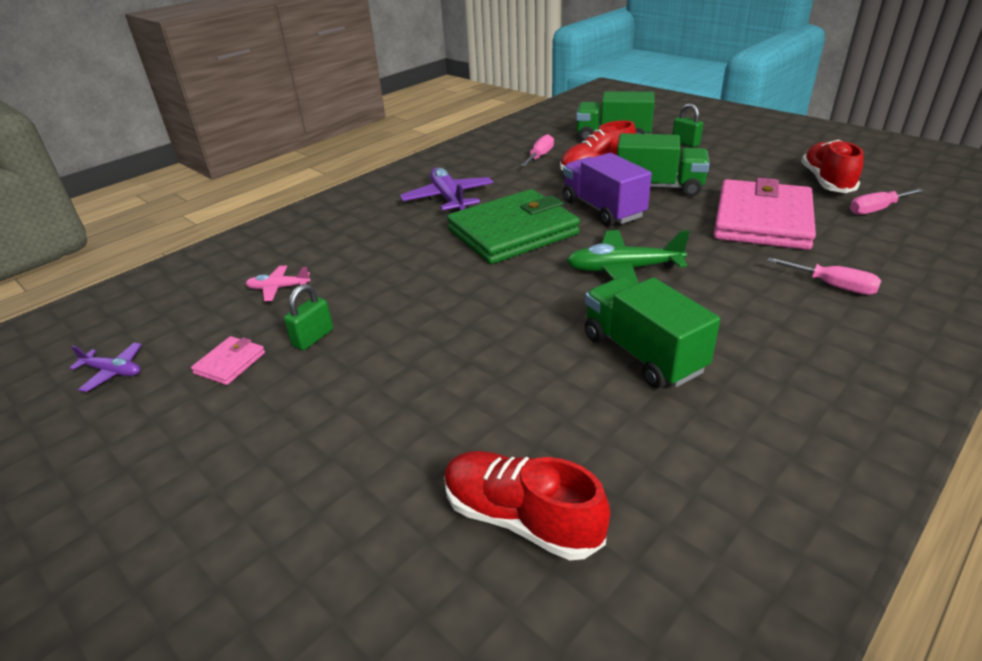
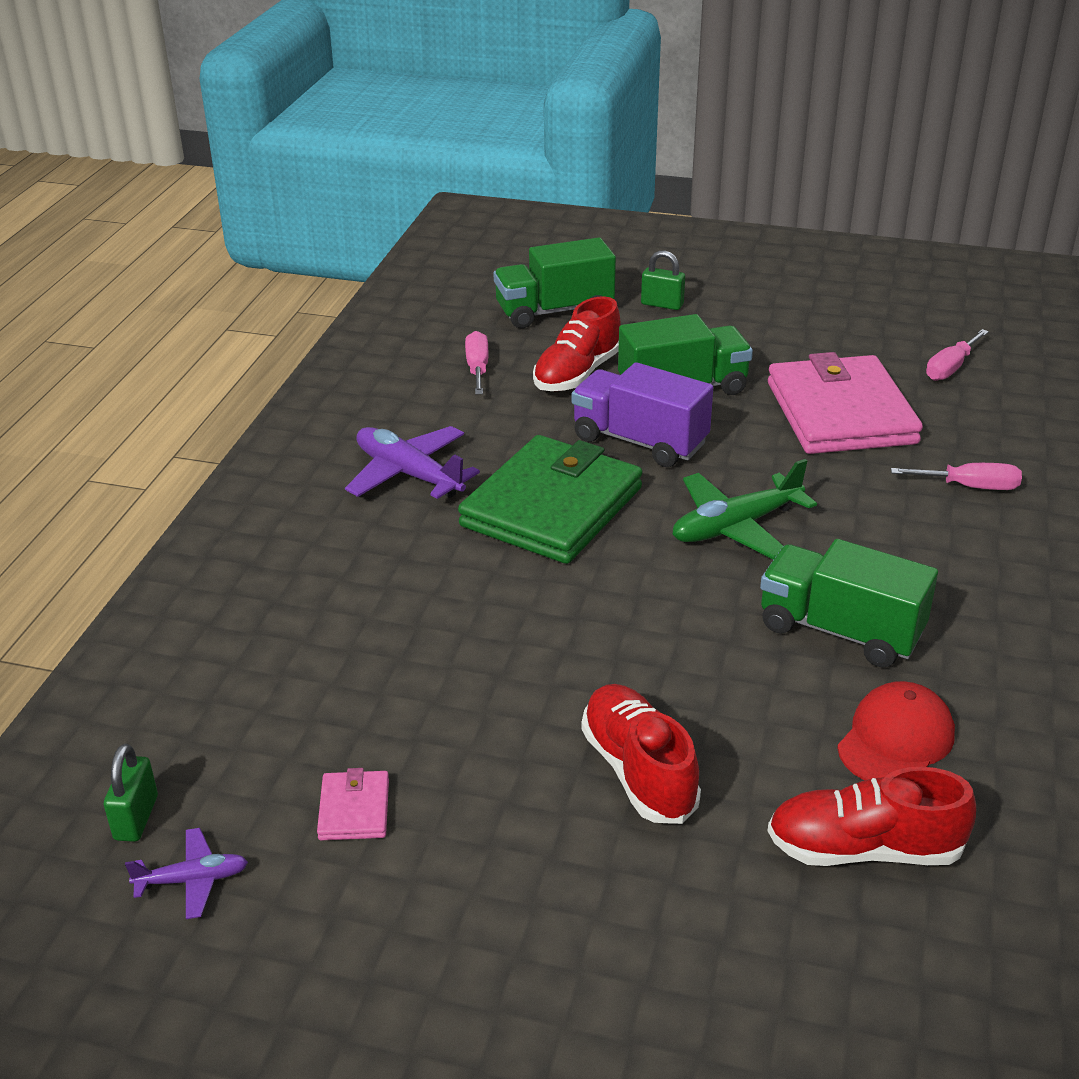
camera: 30 degrees left, 0 degrees up
(278, 288) = (301, 685): pink plane -> none
(313, 338) = (432, 738): green padlock -> green padlock (136, 818)
(620, 444) = (896, 740): none -> red cap
(826, 181) = (873, 336): red shoe -> red shoe (638, 771)

